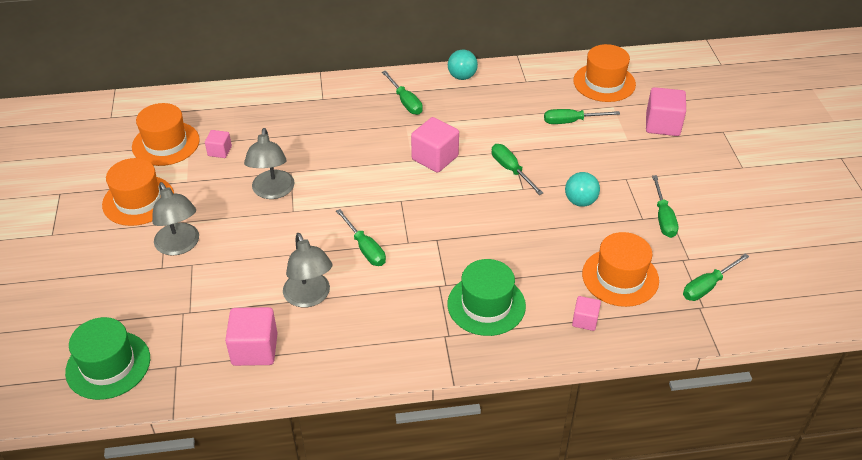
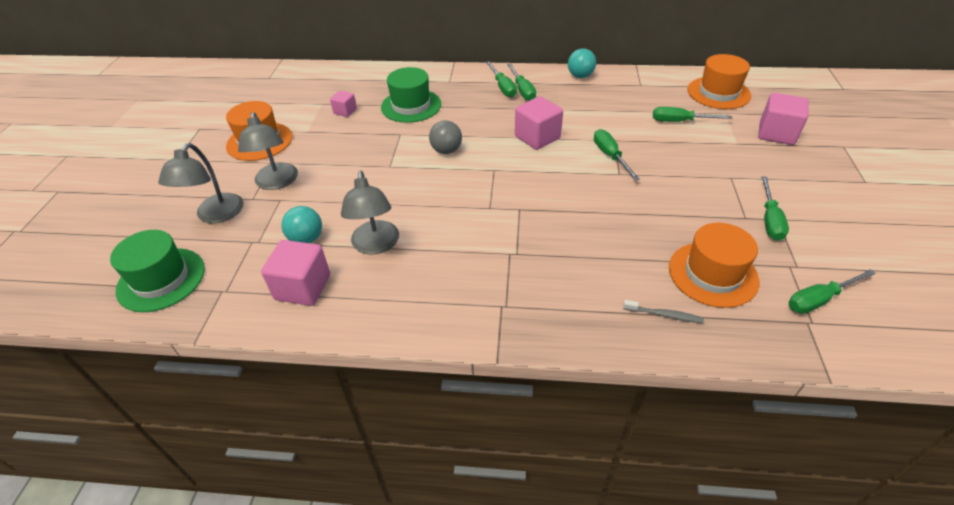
camera: 15 degrees right, 0 degrees up
(166, 143) = (303, 101): orange hat -> none
(272, 191) = (377, 148): grey lamp -> grey lamp (215, 215)
(346, 185) = (446, 151): none -> grey ball
(365, 248) = (445, 207): green screwdriver -> green screwdriver (503, 87)
(486, 305) = (555, 280): green hat -> green hat (411, 106)
(580, 201) = (678, 193): turquoise ball -> turquoise ball (306, 239)
(585, 320) = (664, 315): pink cube -> grey toothbrush

